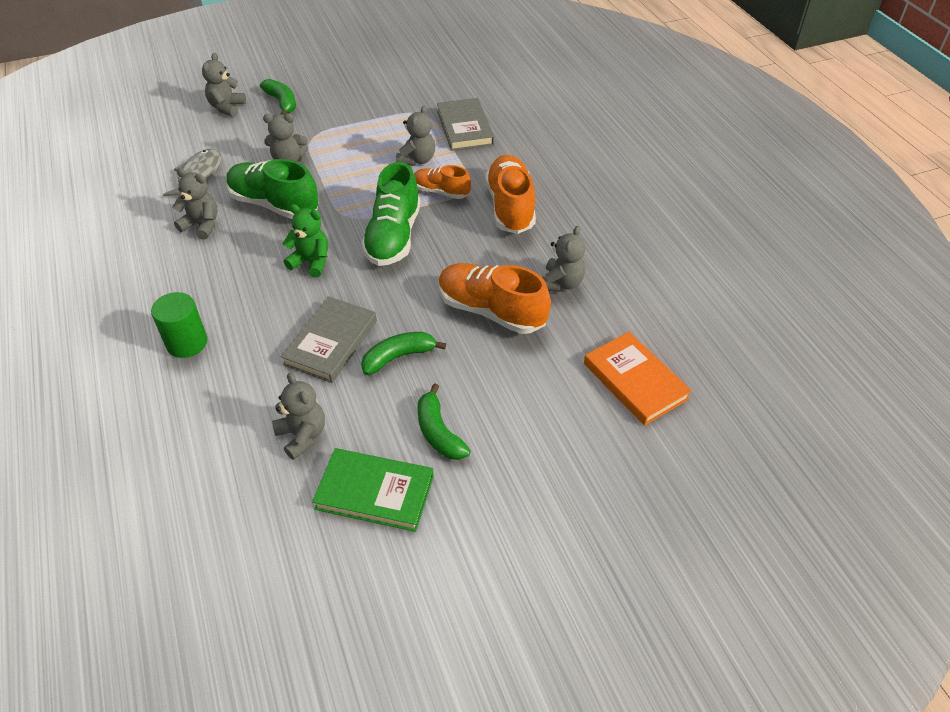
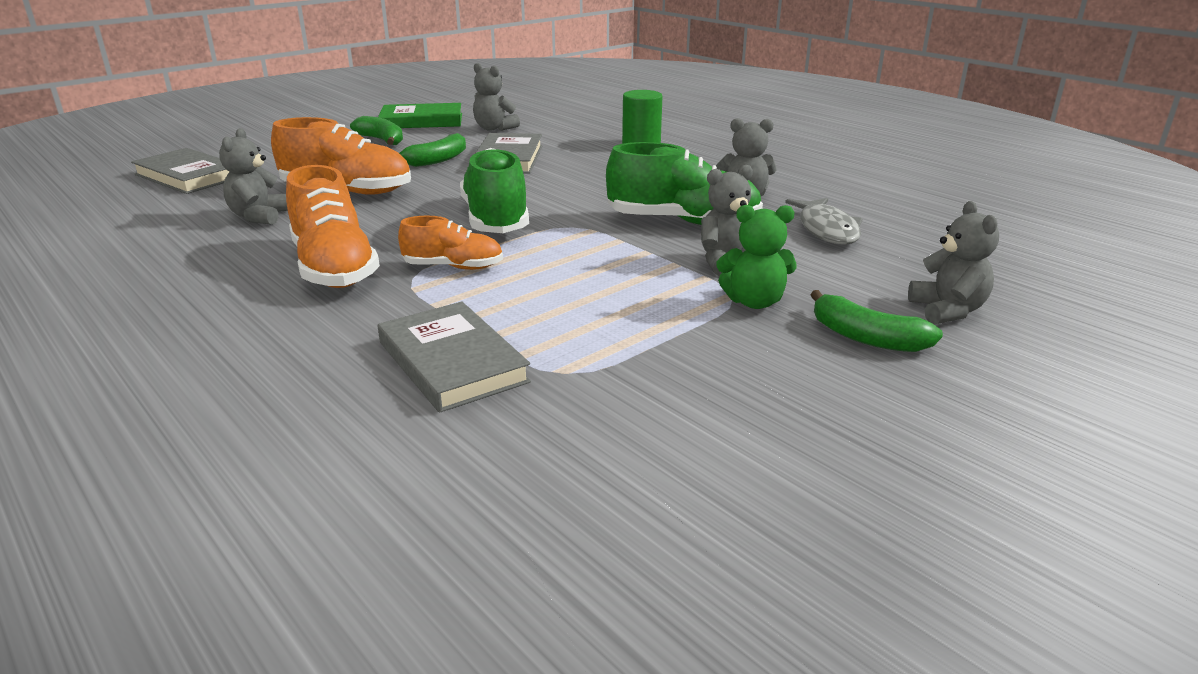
camera: 160 degrees right, 20 degrees down
(311, 262) = (579, 192): green teddy bear -> green teddy bear (754, 302)
(417, 160) = (518, 297): grey teddy bear -> none
(635, 381) = (188, 176): orange book -> grey book

